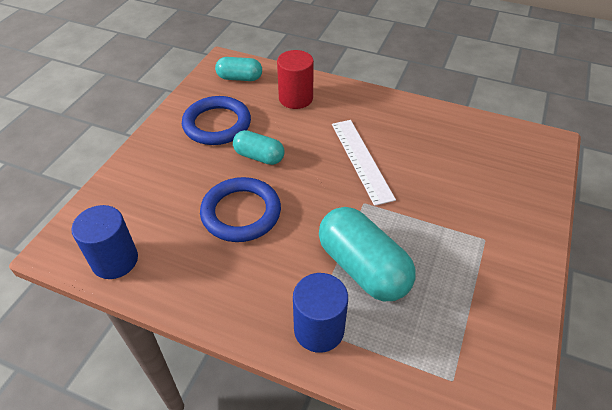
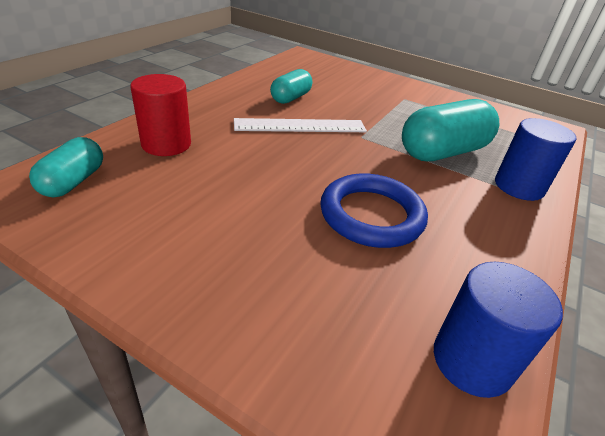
camera: 85 degrees left, 10 degrees down
(217, 124) = (179, 217): blue ring -> none
(259, 156) = (271, 188): turquoise capsule -> turquoise capsule (291, 98)

